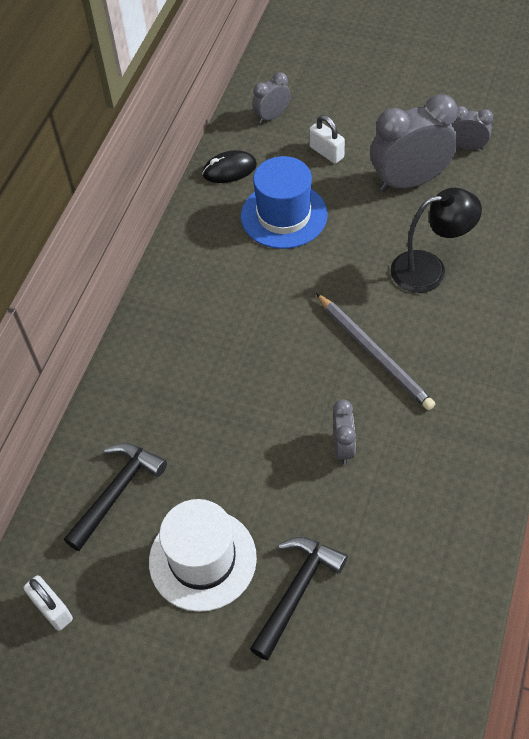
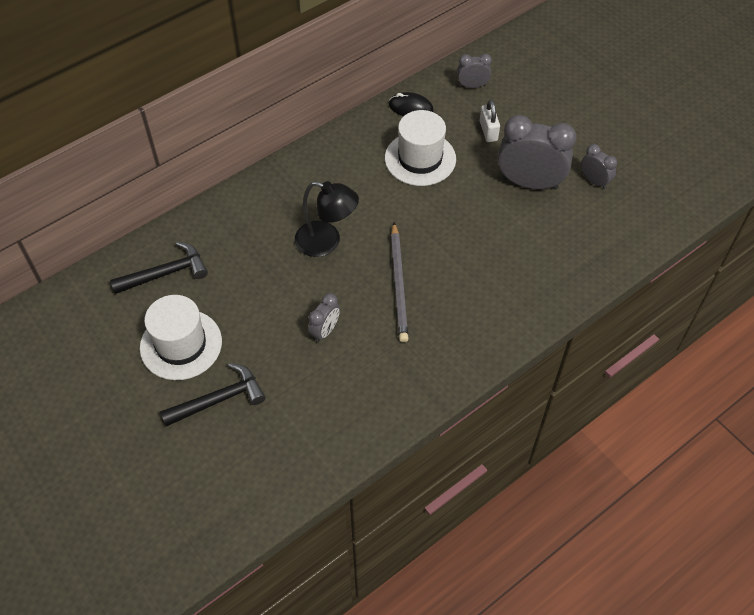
camera: 30 degrees right, 0 degrees up
(52, 609) = (74, 318): white padlock -> none
(284, 215) = (420, 158): blue hat -> white hat
(429, 269) = (488, 251): black lamp -> black lamp (326, 242)

